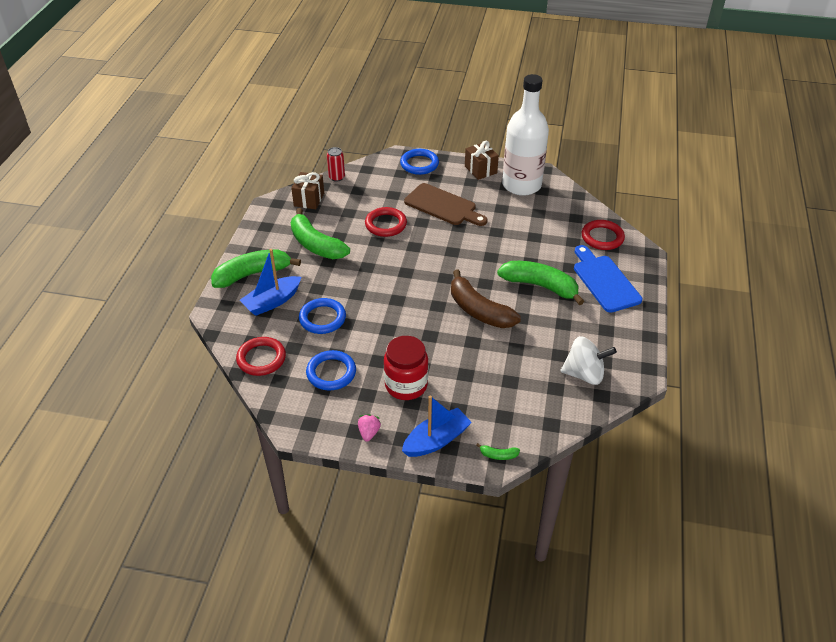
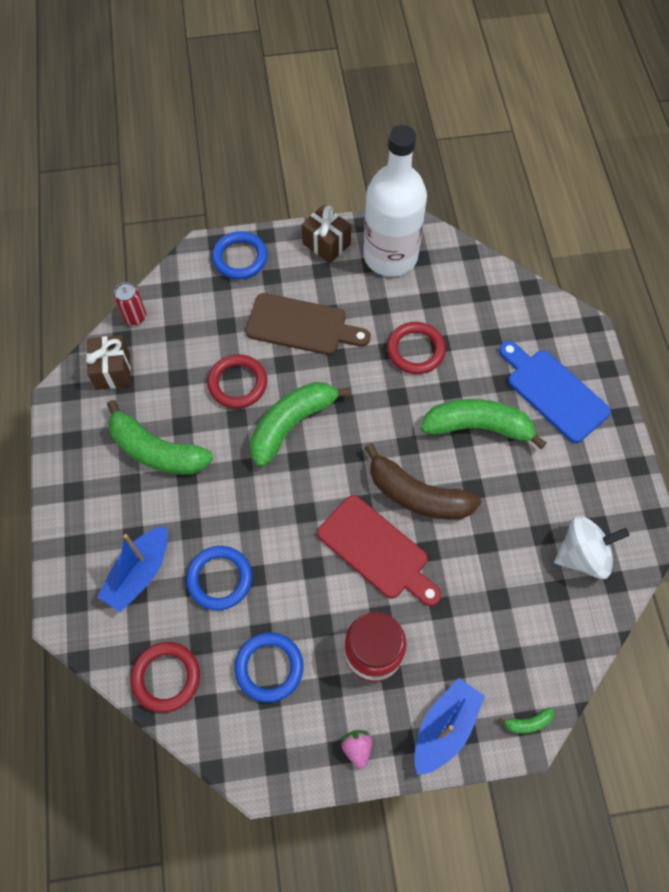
camera: 20 degrees left, 20 degrees up
(252, 274) = (90, 533): green banana -> green banana (292, 424)
(436, 332) = (377, 550): none -> red cutting board
(602, 237) = (525, 318): red ring -> red ring (415, 350)

